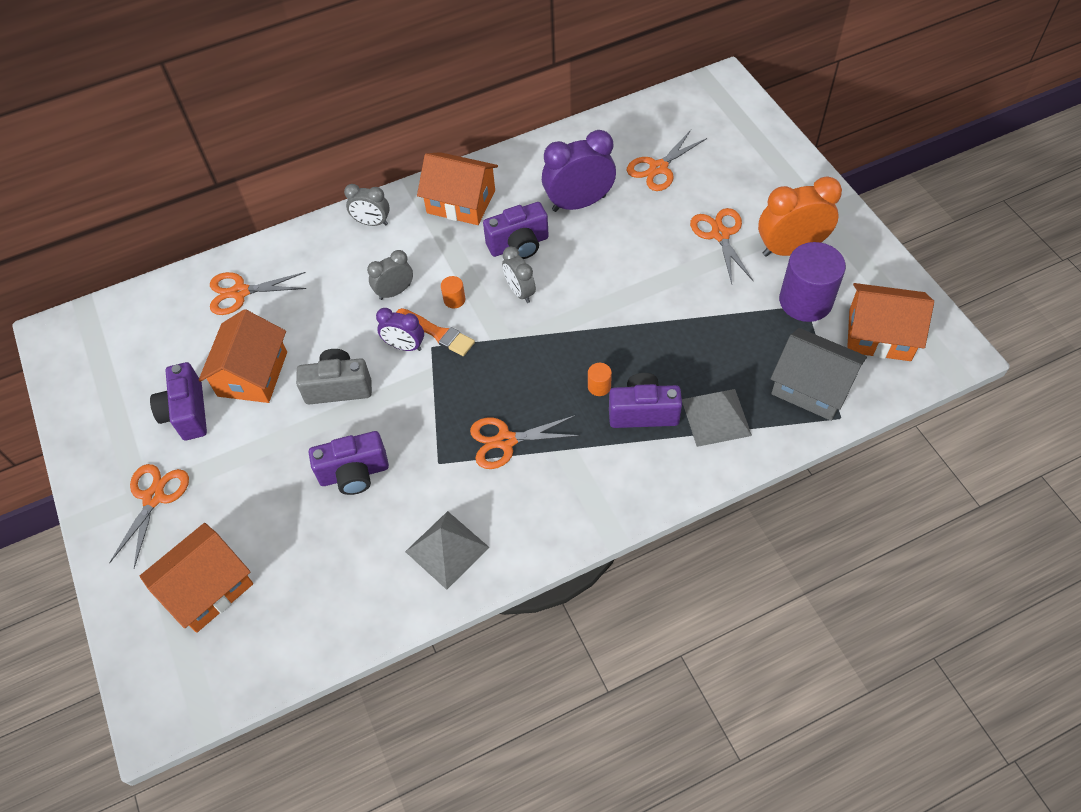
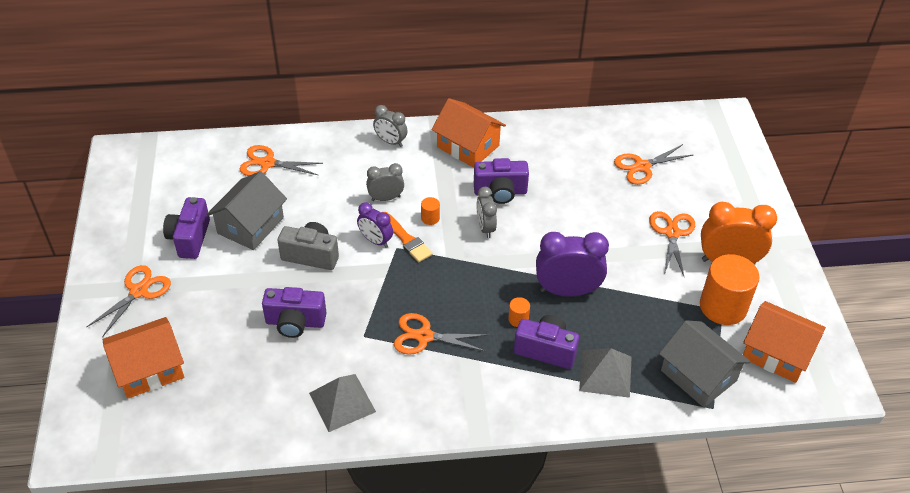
camera: 15 degrees right, 10 degrees down
(252, 374) = (250, 225): orange house -> grey house
(579, 203) = (563, 175): purple clock -> purple clock (567, 291)
(805, 301) = (723, 306): purple cylinder -> orange cylinder

